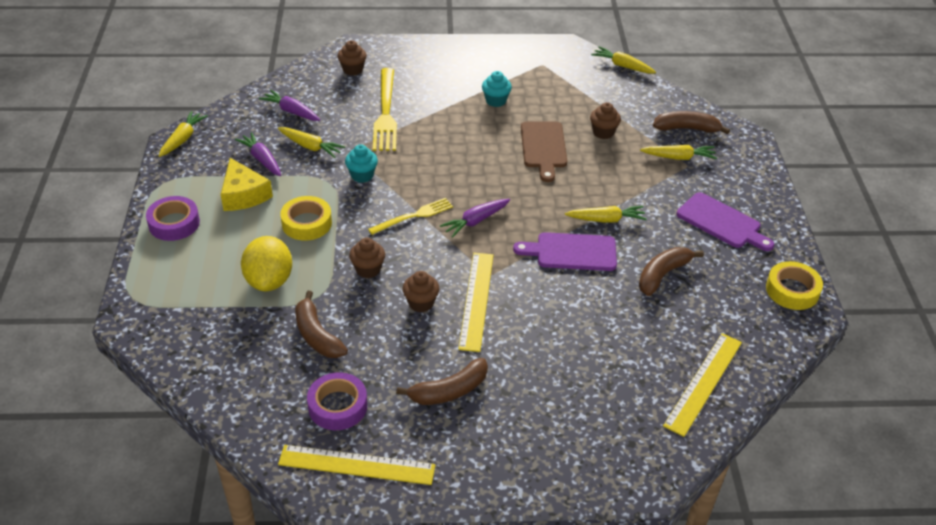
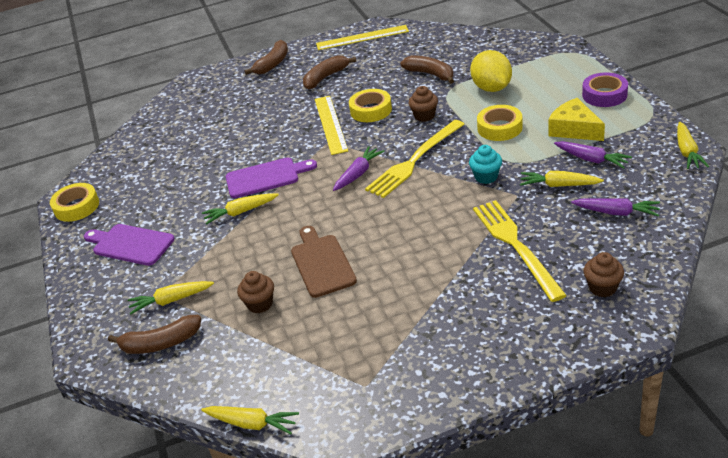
camera: 170 degrees right, 5 degrees down
(338, 406) = (390, 52): purple tape -> none
(414, 216) = (414, 161): yellow fork -> yellow fork, size x1.64
(421, 303) = (371, 110): brown cupcake -> yellow tape
(496, 101) = (400, 304): turquoise cupcake -> none
(662, 275) = (186, 185): brown banana -> brown banana (273, 64)
(703, 383) = (156, 130): yellow ruler -> none

